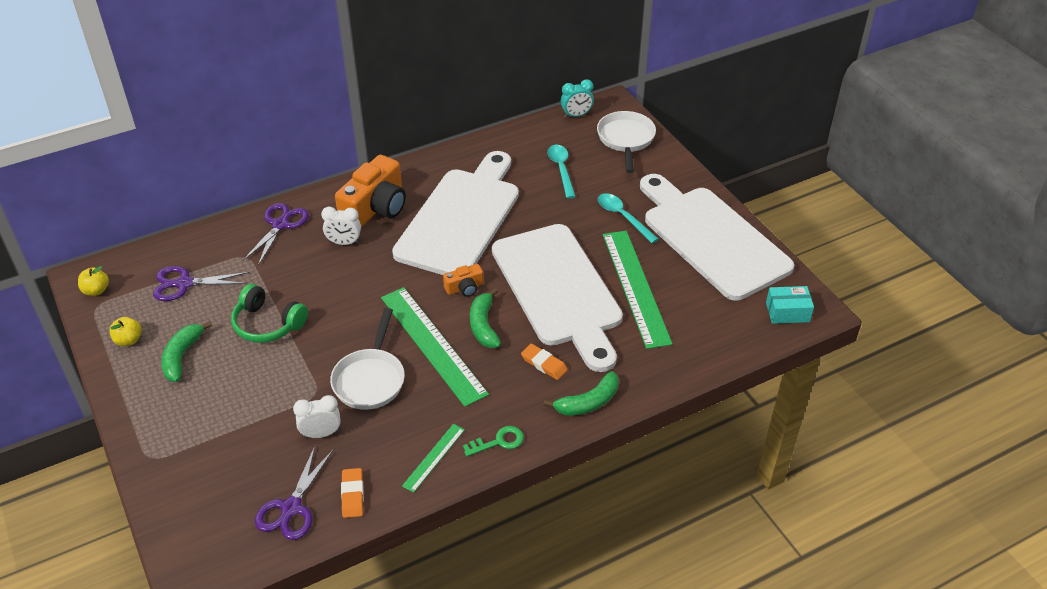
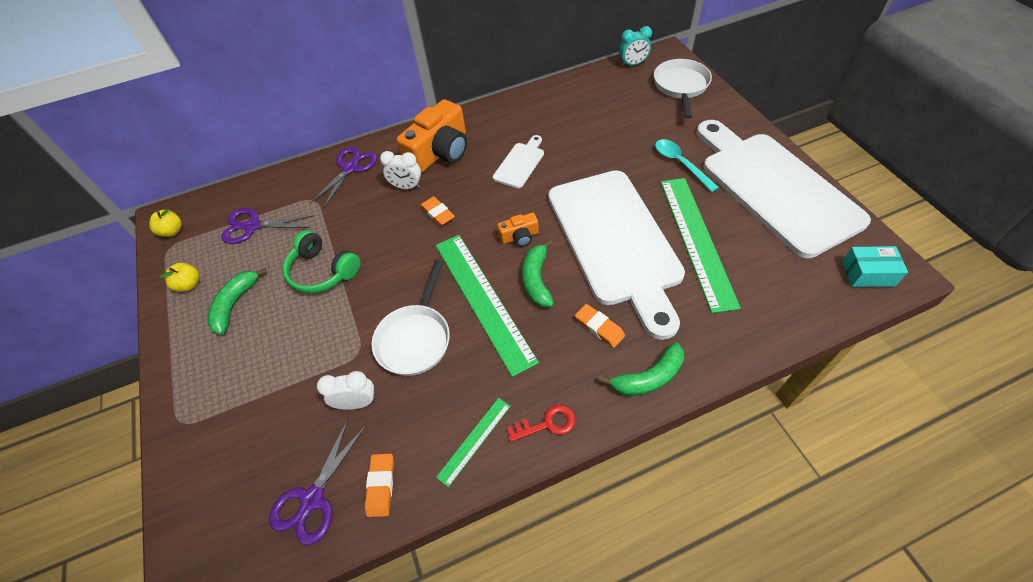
camera: 10 degrees right, 10 degrees up
(379, 268) = (437, 213): none -> orange eraser
(461, 218) = (520, 163): white cutting board -> white cutting board, size x0.41
(498, 442) = (547, 424): green key -> red key
(561, 169) = (618, 116): turquoise spoon -> none

